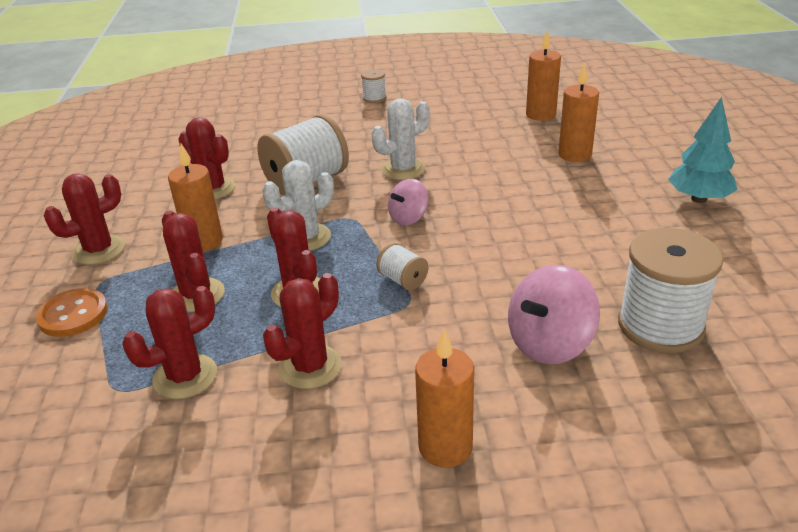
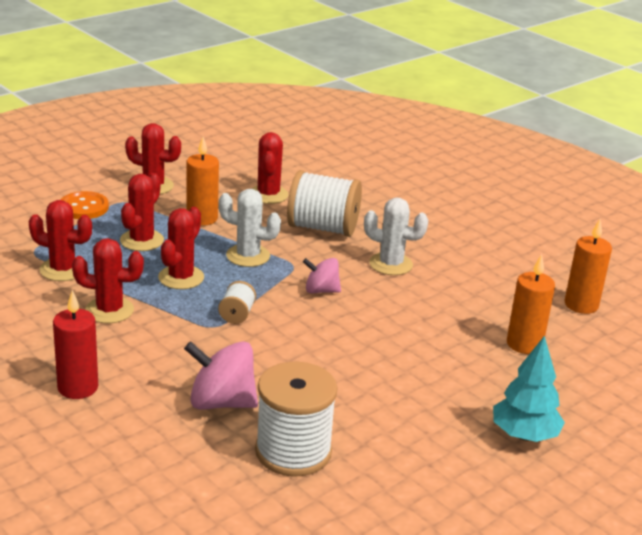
camera: 50 degrees right, 5 degrees down
(374, 98) = (496, 210): white spool -> none
(445, 447) = (78, 387): orange candle -> red candle

